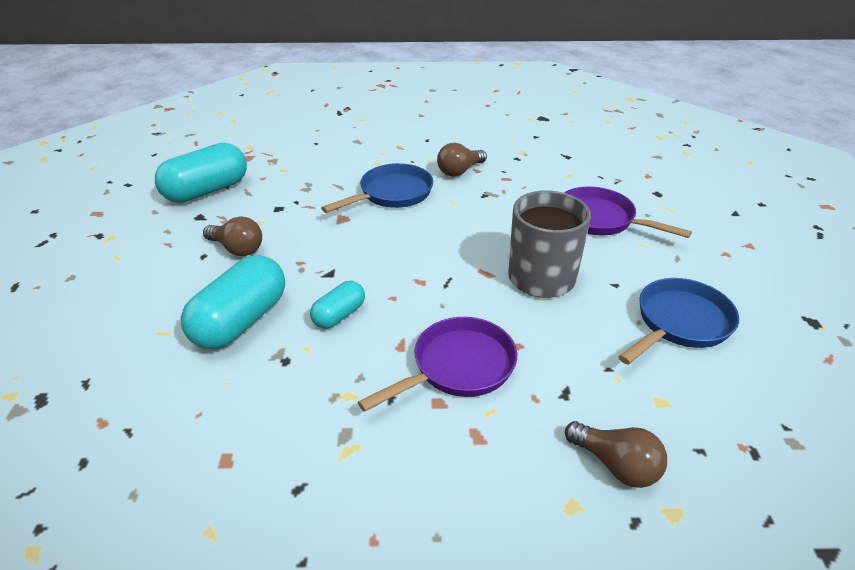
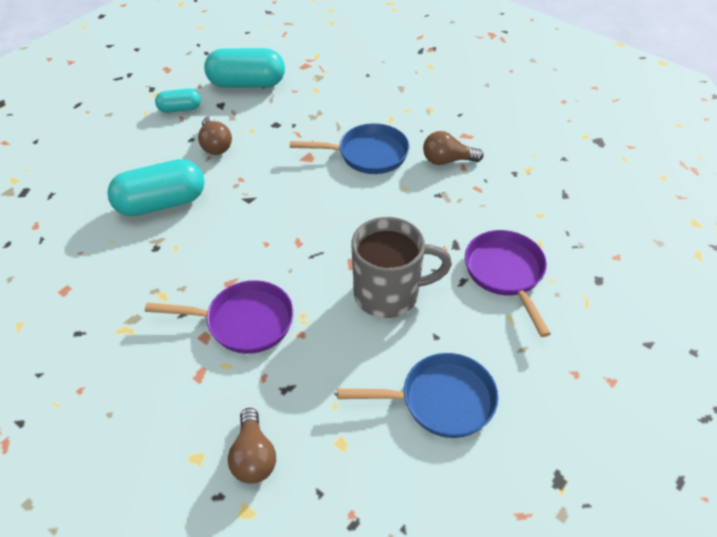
camera: 40 degrees right, 10 degrees up
(339, 315) = (219, 235): turquoise capsule -> turquoise capsule (180, 109)

